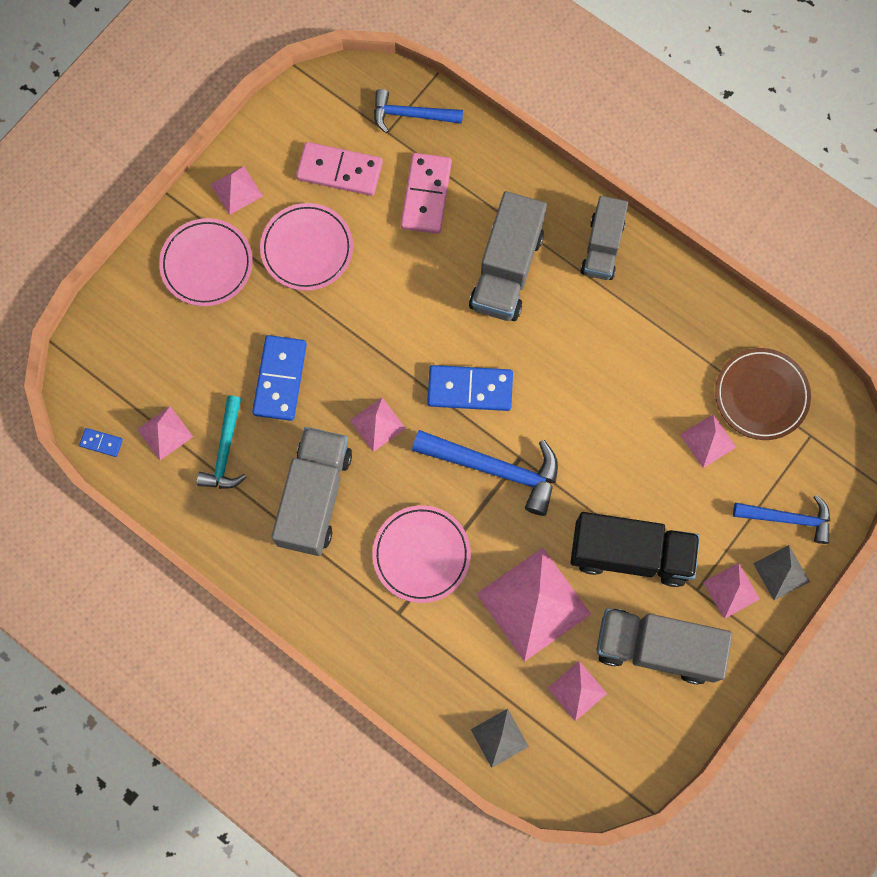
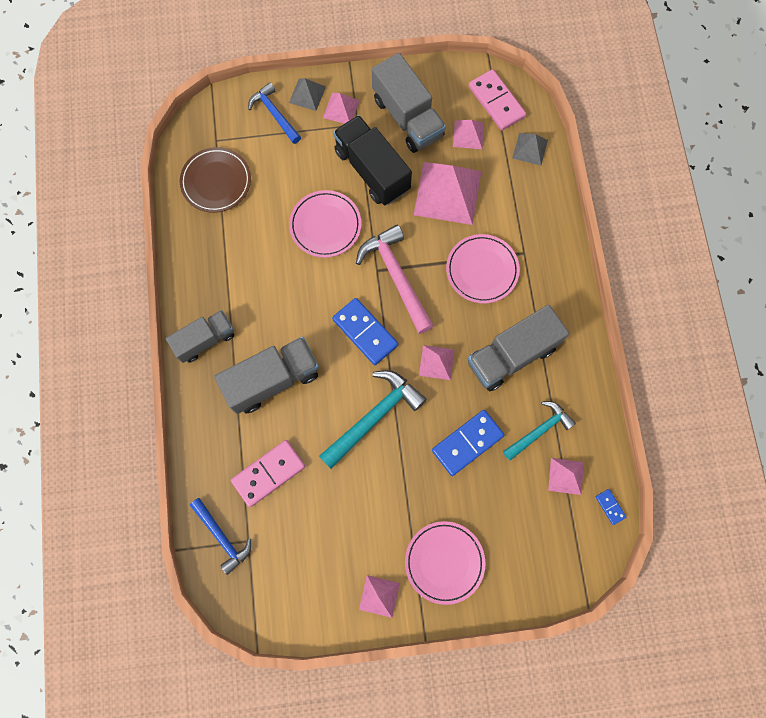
camera: 135 degrees left, 0 degrees up
(307, 249) = (373, 510): pink plate -> pink plate (325, 225)
(339, 171) = (303, 543): pink domino -> pink domino (496, 102)
(384, 324) = (374, 417): none -> turquoise hammer
(495, 469) = (396, 276): blue hammer -> pink hammer
(708, 440) = (270, 186): pink pyramid -> none

